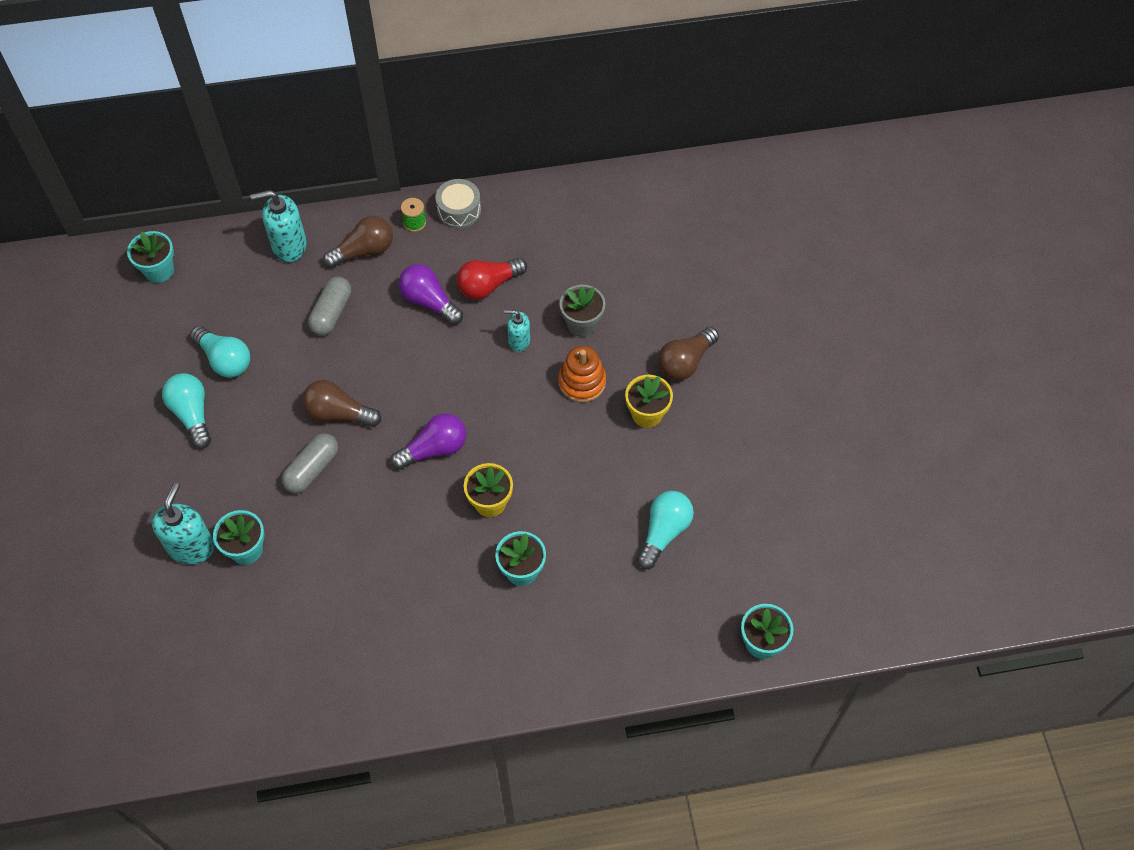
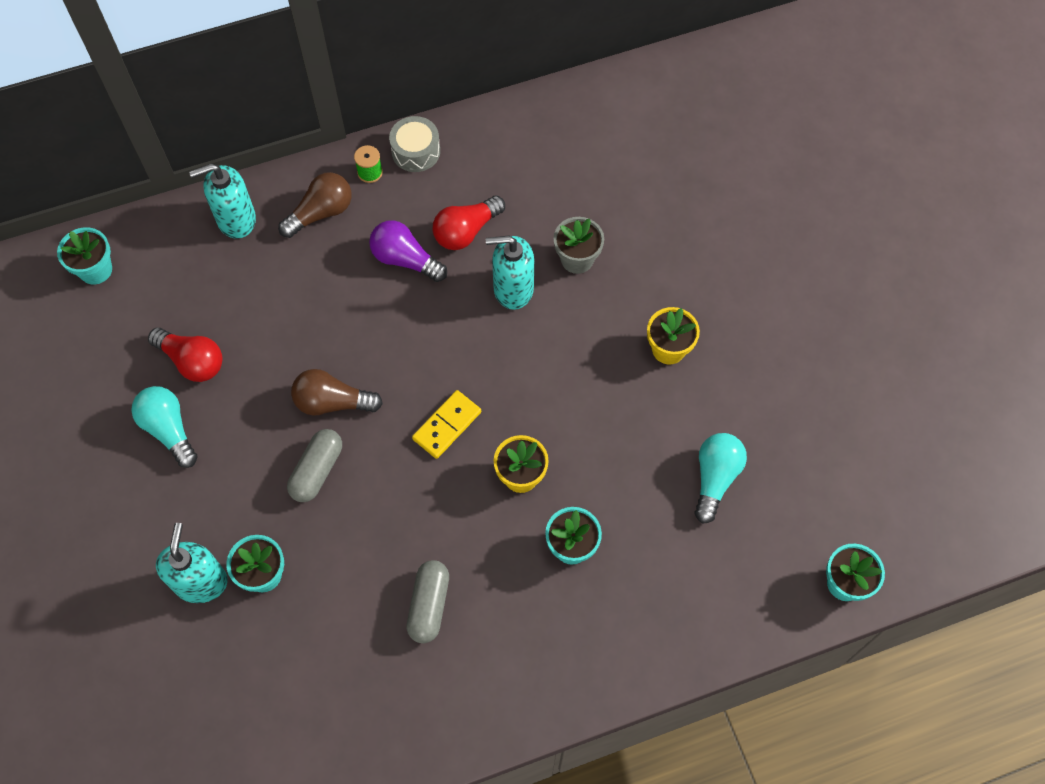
camera: 10 degrees left, 5 degrees up
(225, 360) = (192, 361): turquoise light bulb -> red light bulb
(331, 313) = (300, 289): grey capsule -> grey capsule (429, 605)
(434, 449) = (447, 425): purple light bulb -> yellow domino
(519, 341) = (513, 289): turquoise soap dispenser -> turquoise soap dispenser, size x1.68
(582, 382) = (591, 324): orange stacking toy -> none
(685, 362) = (697, 284): brown light bulb -> none

